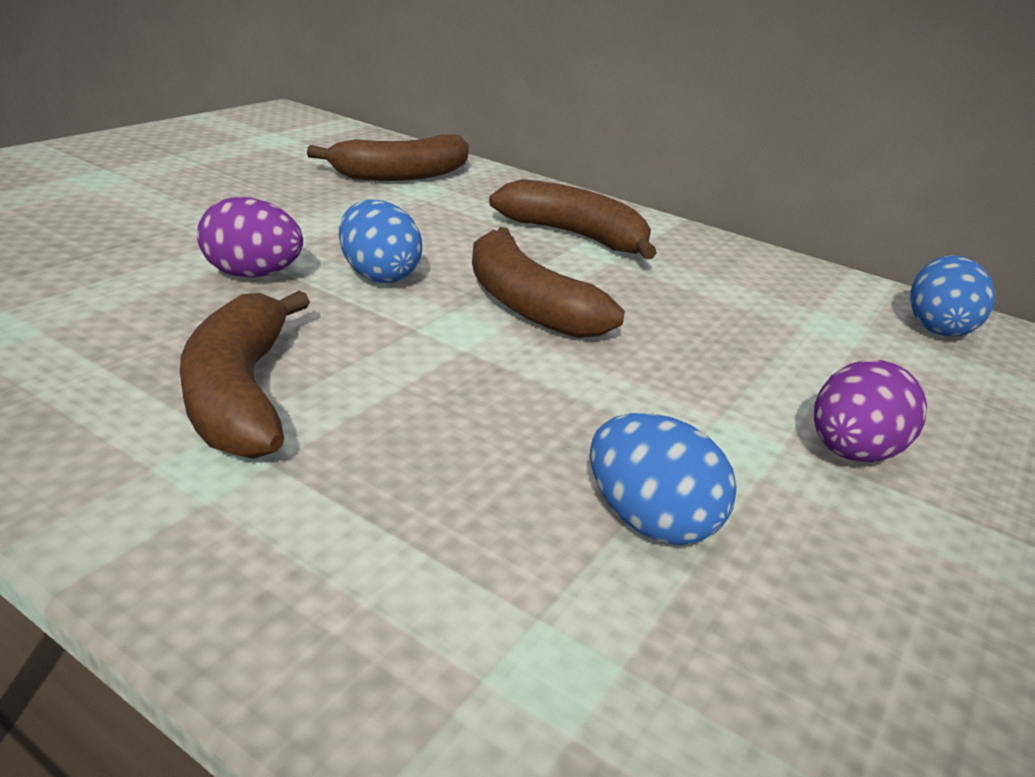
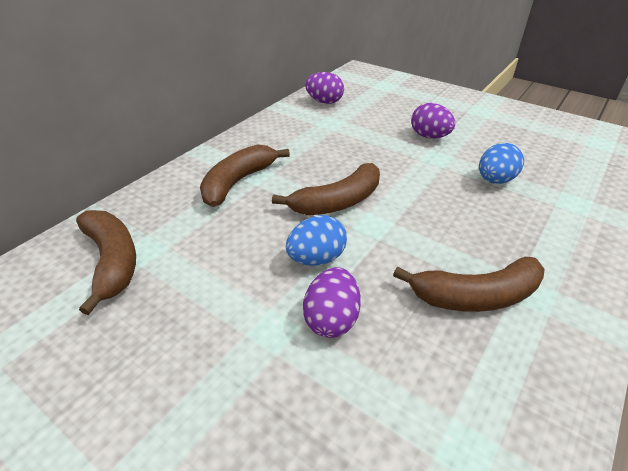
camera: 85 degrees left, 10 degrees up
(937, 328) = (324, 102): blue egg -> purple egg

